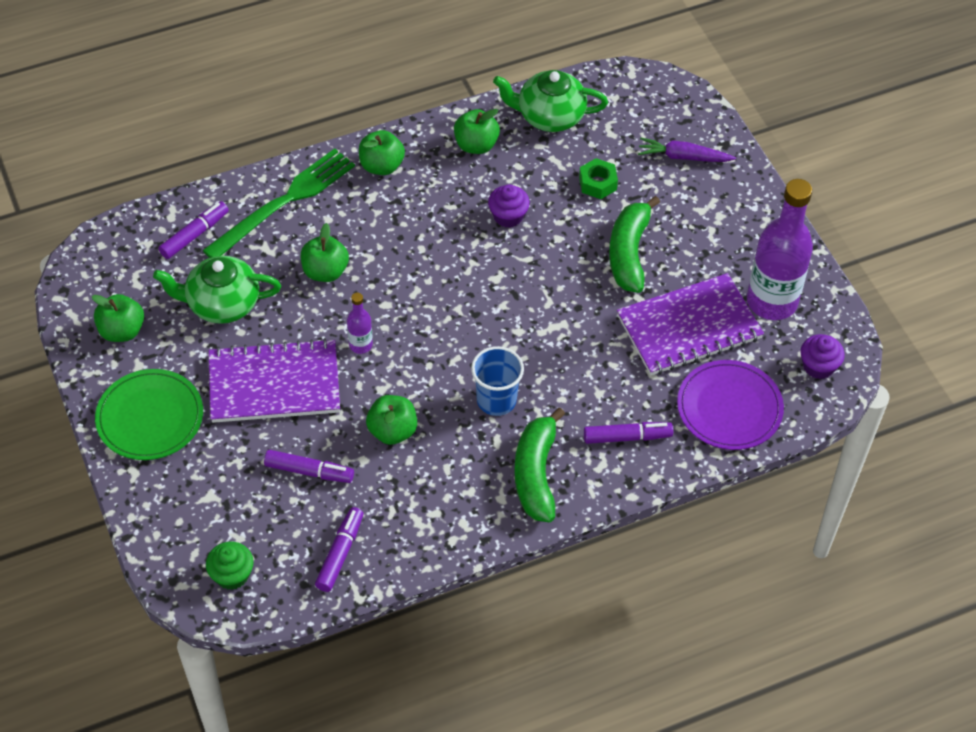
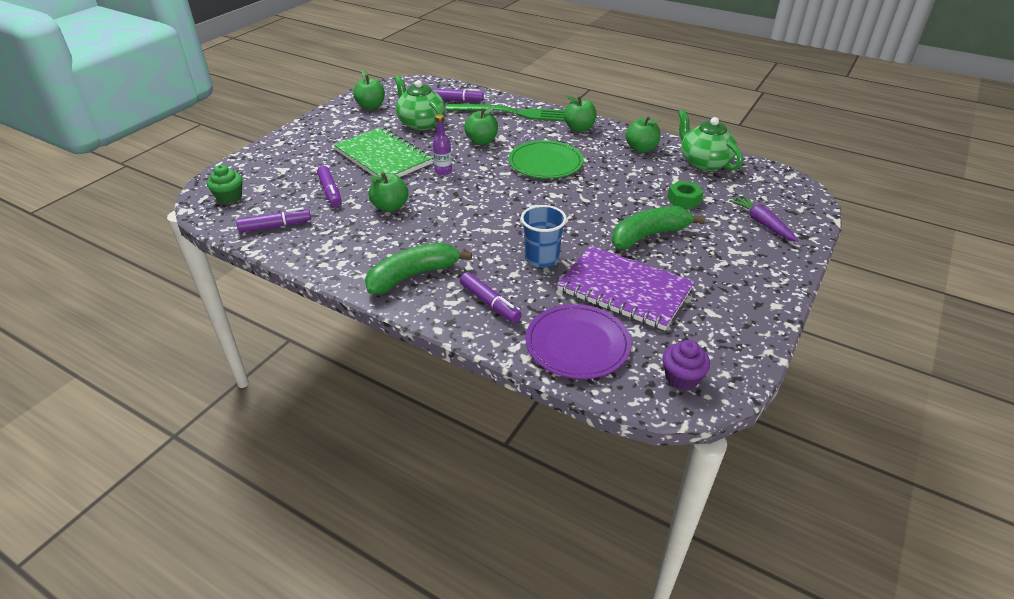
camera: 55 degrees right, 15 degrees down
(150, 417) = (321, 133): green plate -> green plate (545, 163)
(274, 384) = (383, 157): purple notebook -> green notebook
(496, 400) = (457, 234): blue cup -> blue cup (541, 259)
(508, 216) = (607, 179): purple cupcake -> none
(771, 301) = (706, 321): purple bottle -> none

